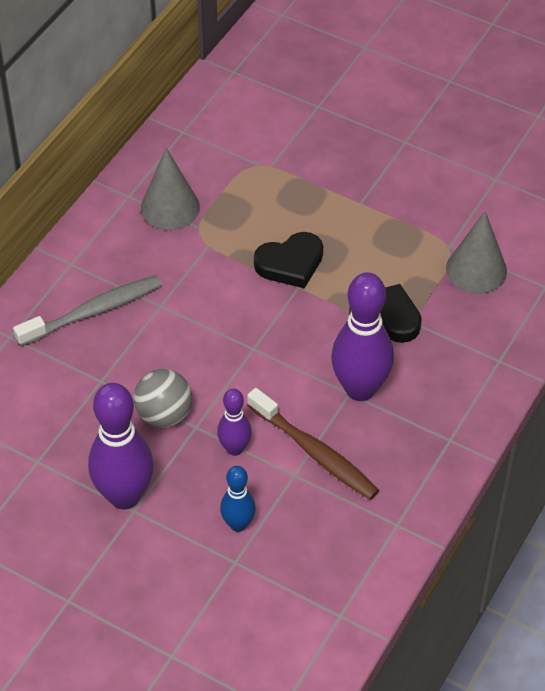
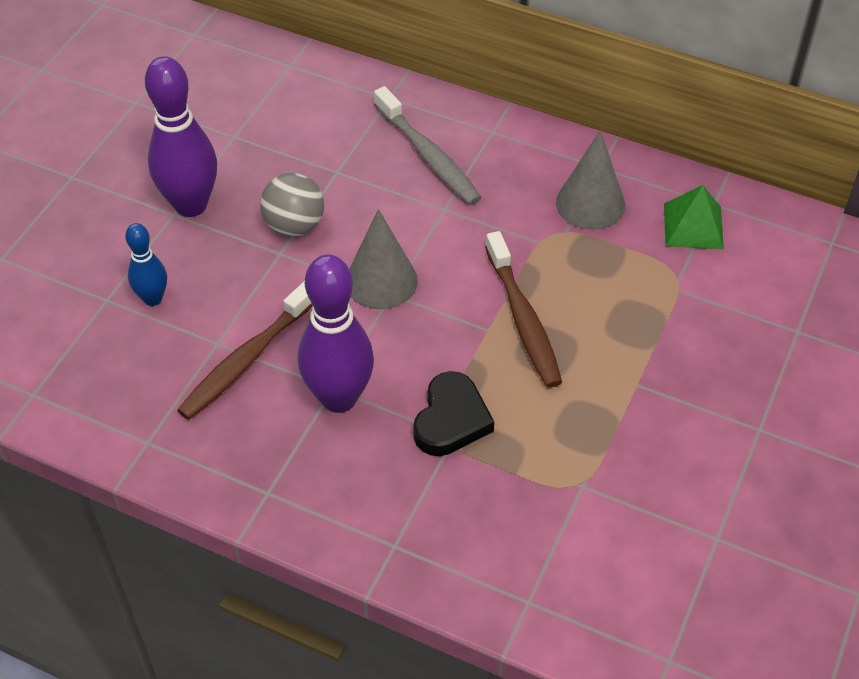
camera: 85 degrees right, 0 degrees up
(205, 147) = (693, 226): none -> green pyramid
(234, 448) = (251, 288): purple bowling pin -> none
(290, 263) = (523, 319): black heart -> brown toothbrush
(476, 270) = (544, 517): grey cone -> grey cone (381, 281)

